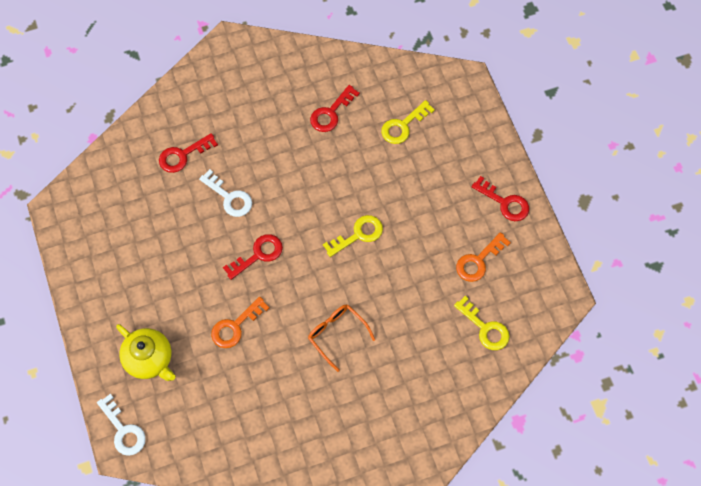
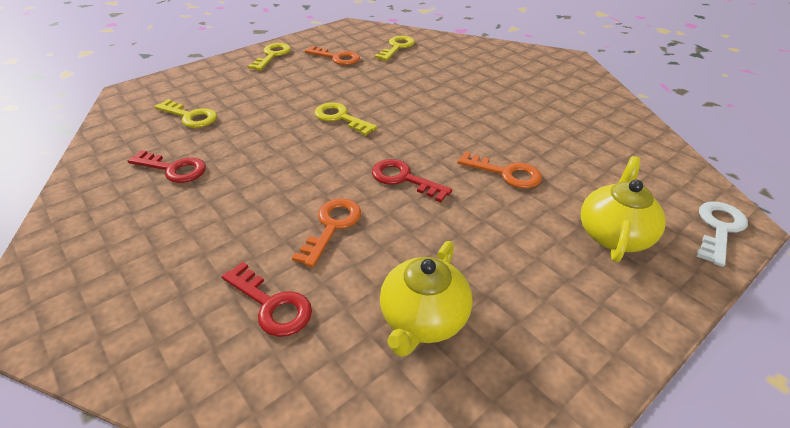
camera: 110 degrees left, 25 degrees down
(141, 223) = (423, 319): none -> yellow teapot
(229, 197) = (332, 226): white key -> orange key
(337, 334) = (459, 108): orange glasses -> none
(505, 202) = (272, 55): red key -> yellow key

